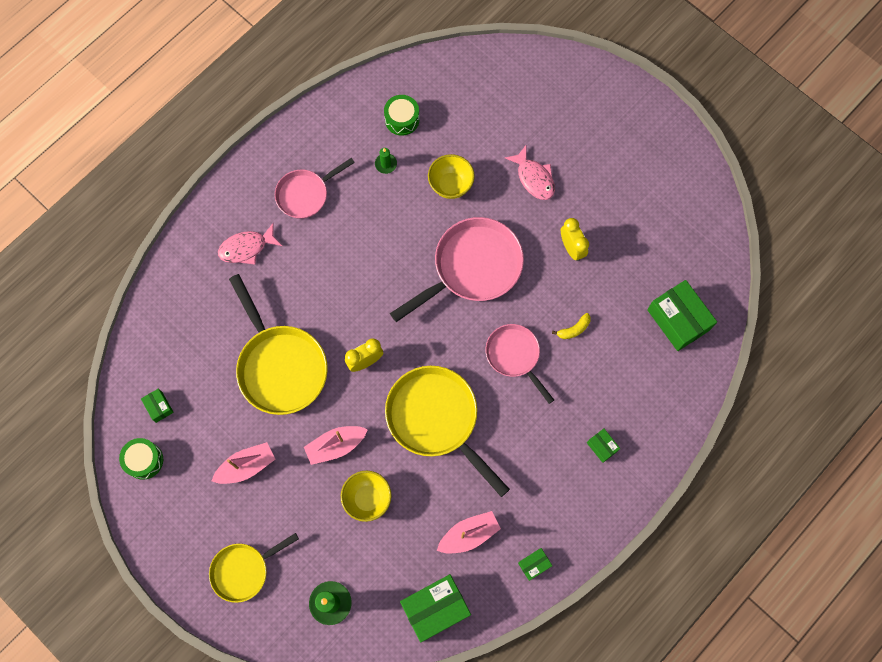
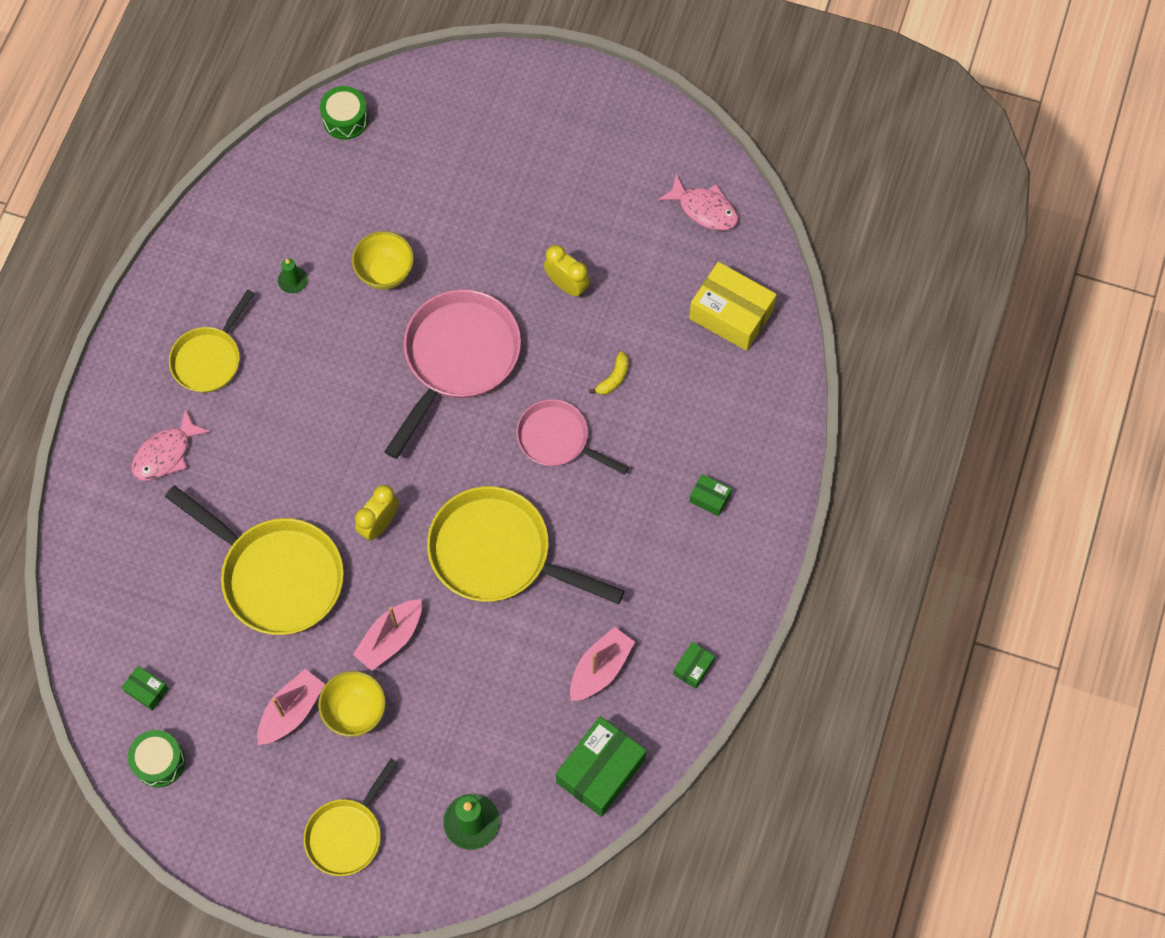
camera: 25 degrees left, 5 degrees down
(305, 194) = (209, 358): pink pan -> yellow pan
(367, 498) = (459, 682): yellow bowl -> yellow bowl (355, 711)
(402, 119) = (287, 219): green drum -> green drum (345, 119)
(534, 178) = (483, 222): pink fish -> pink fish (704, 209)
(678, 320) = (731, 314): green box -> yellow box

